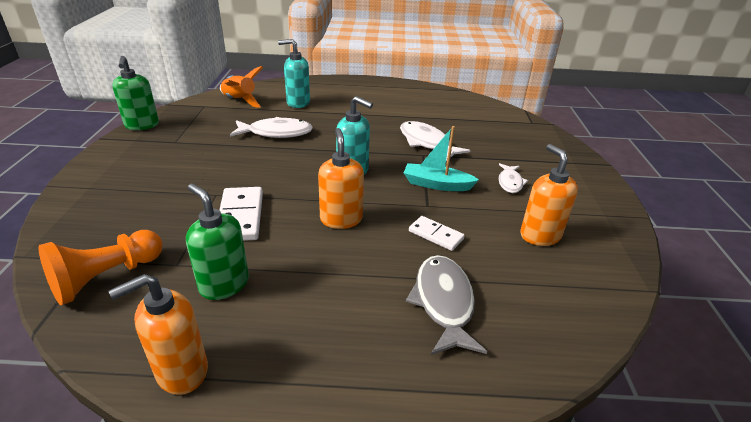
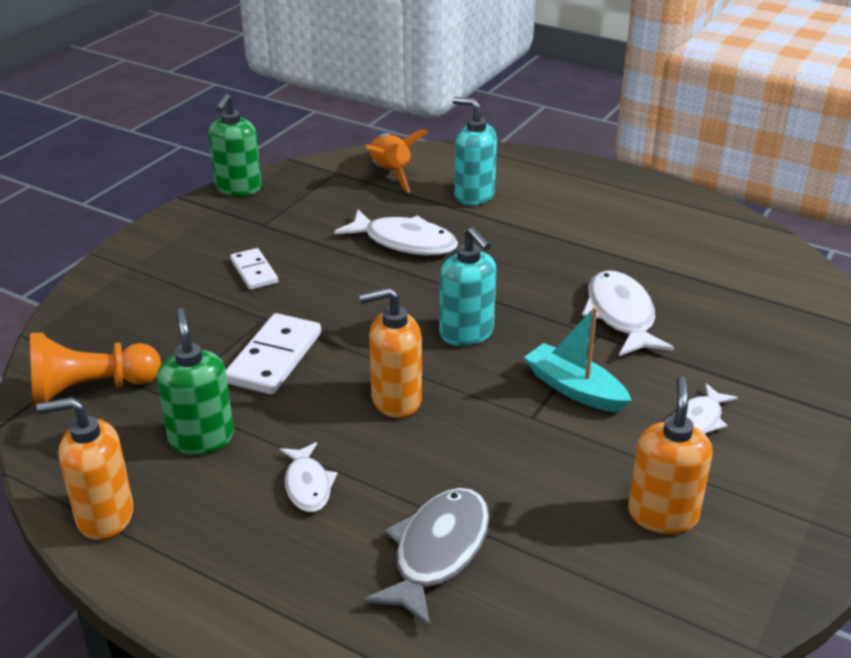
camera: 30 degrees right, 0 degrees up
(326, 290) = (308, 485): none -> white fish
(341, 219) = (395, 400): orange soap dispenser -> orange soap dispenser turned 120 degrees counterclockwise
(436, 235) = (505, 463): white domino -> white domino (254, 271)

